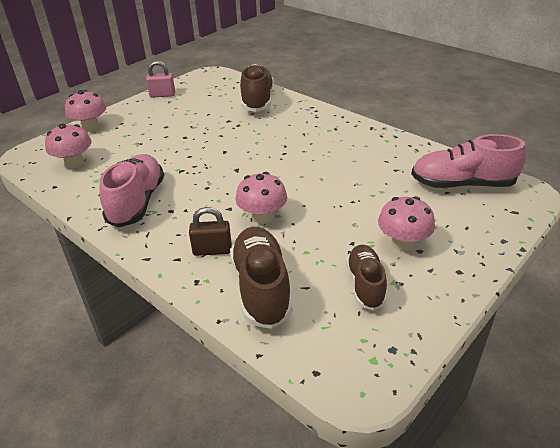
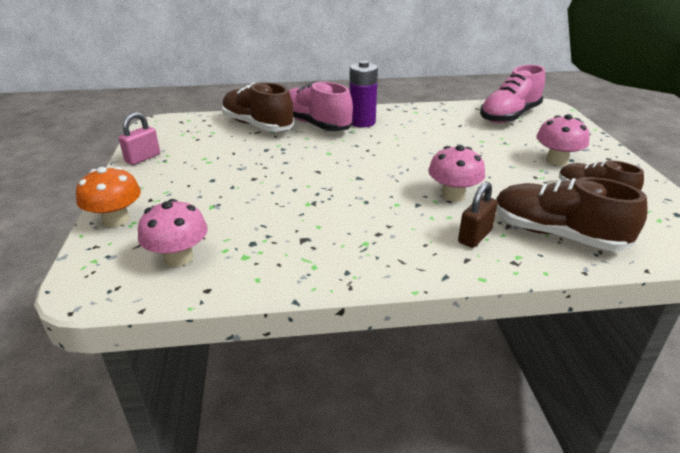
camera: 50 degrees left, 5 degrees down
(90, 127) = (116, 220): pink mushroom -> orange mushroom
(137, 202) = (333, 246): pink shoe -> pink shoe (315, 124)
(327, 130) = (362, 122): none -> purple battery

